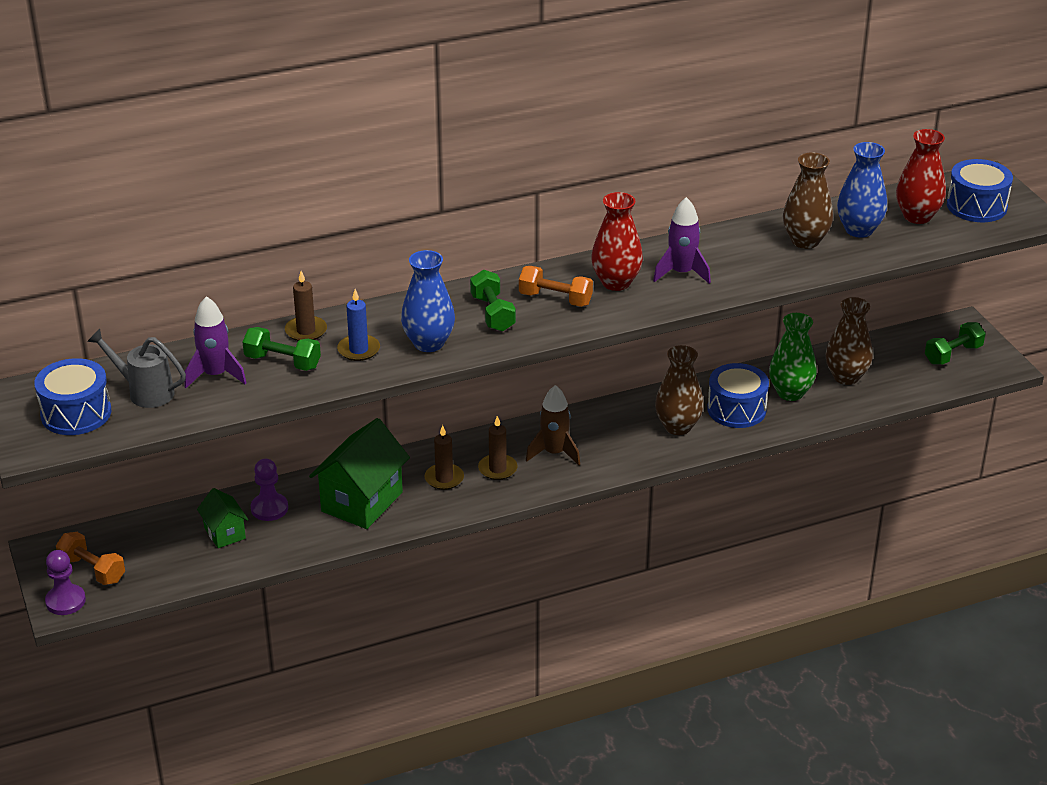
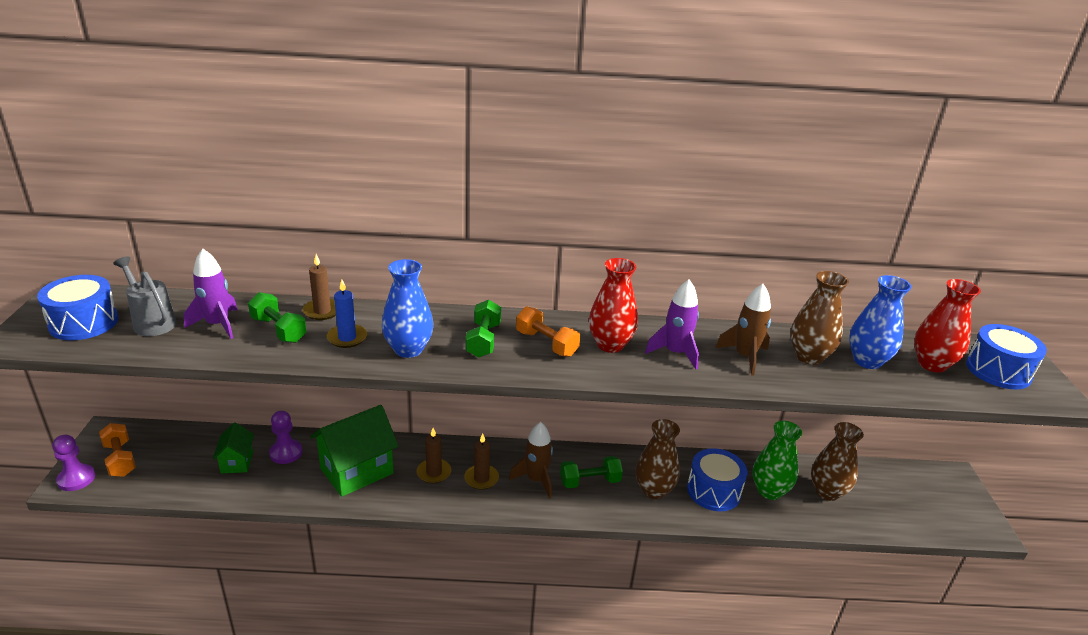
camera: 20 degrees right, 5 degrees down
(747, 258) = (745, 357): none -> brown rocket
(953, 354) = (938, 502): green dumbbell -> green dumbbell (590, 481)

